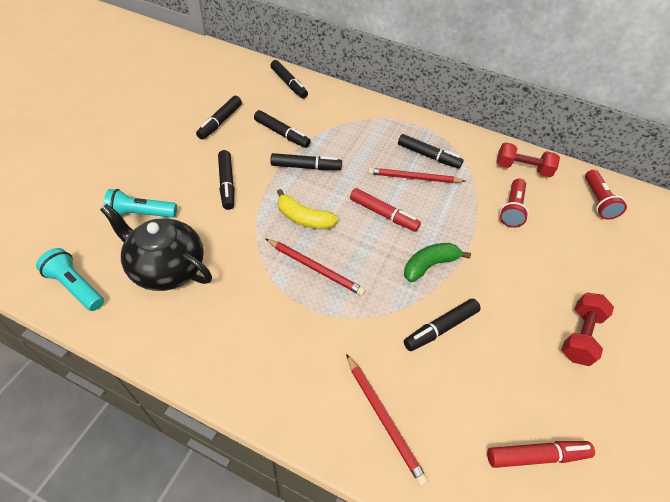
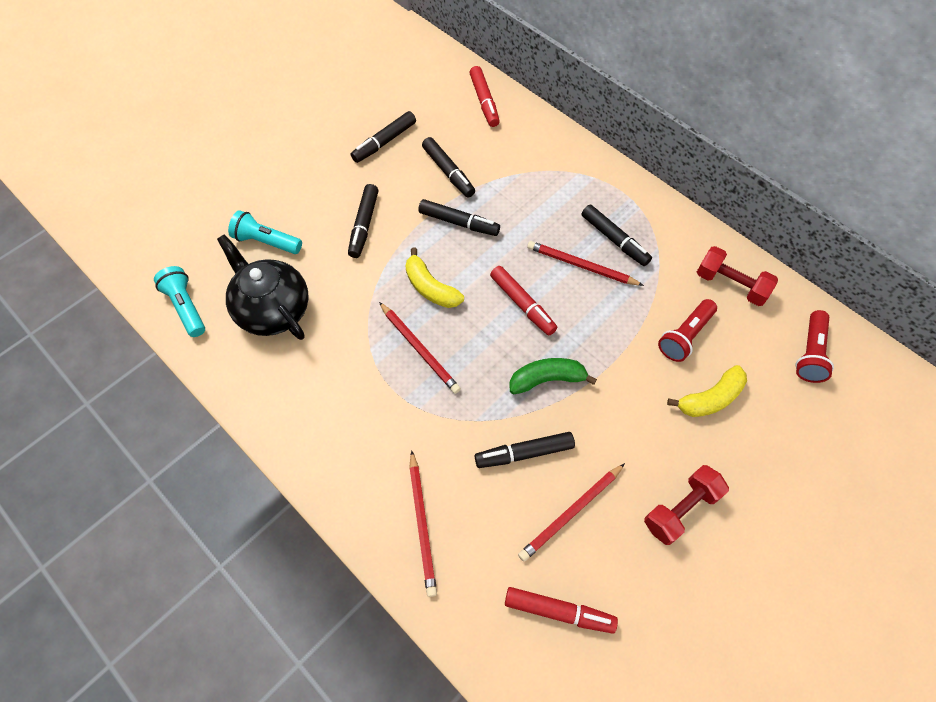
camera: 25 degrees right, 10 degrees up
(288, 84) = (484, 101): black marker -> red marker
(502, 365) = (571, 513): none -> red pencil
(552, 248) = (710, 398): none -> yellow banana

